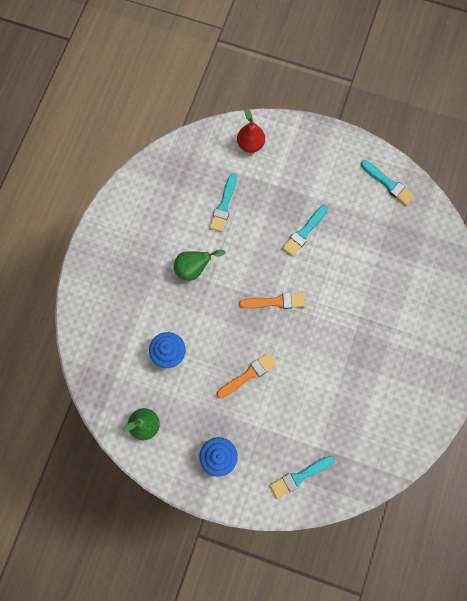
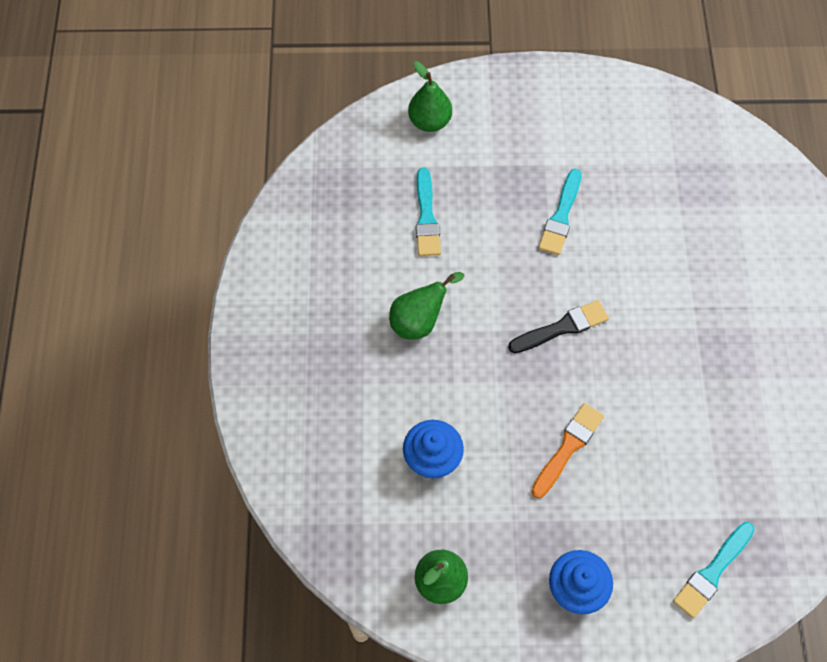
camera: 20 degrees left, 10 degrees down
(250, 144) = (430, 121): red pear -> green pear
(275, 301) = (562, 327): orange brush -> black brush
(388, 184) = (650, 113): turquoise brush -> none

